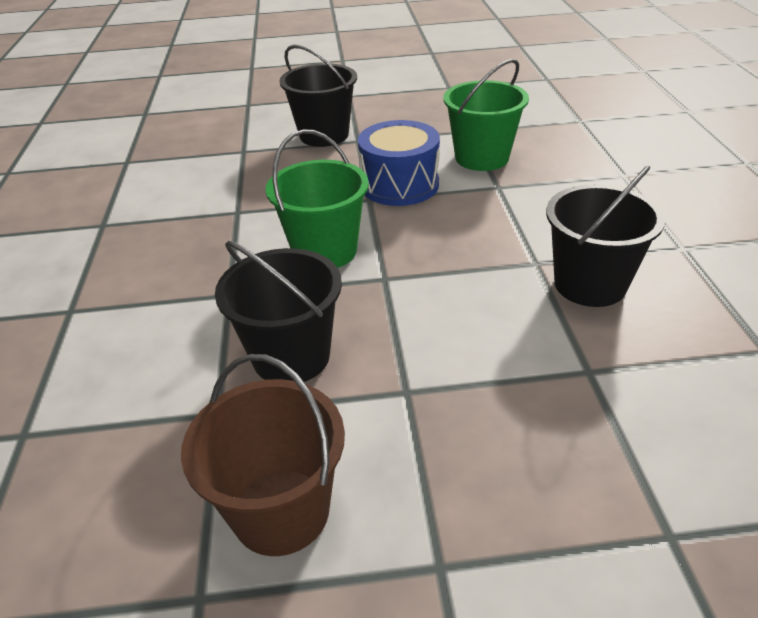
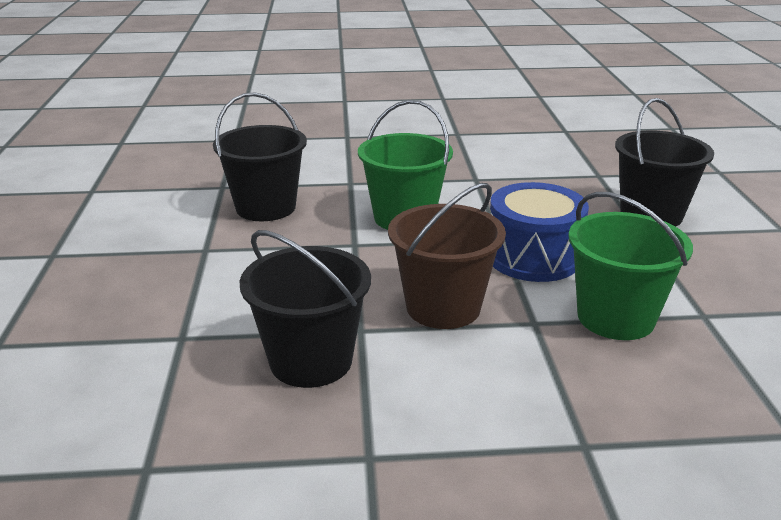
camera: 90 degrees right, 10 degrees down
(281, 511) = (129, 208): brown bucket -> brown bucket (443, 307)

